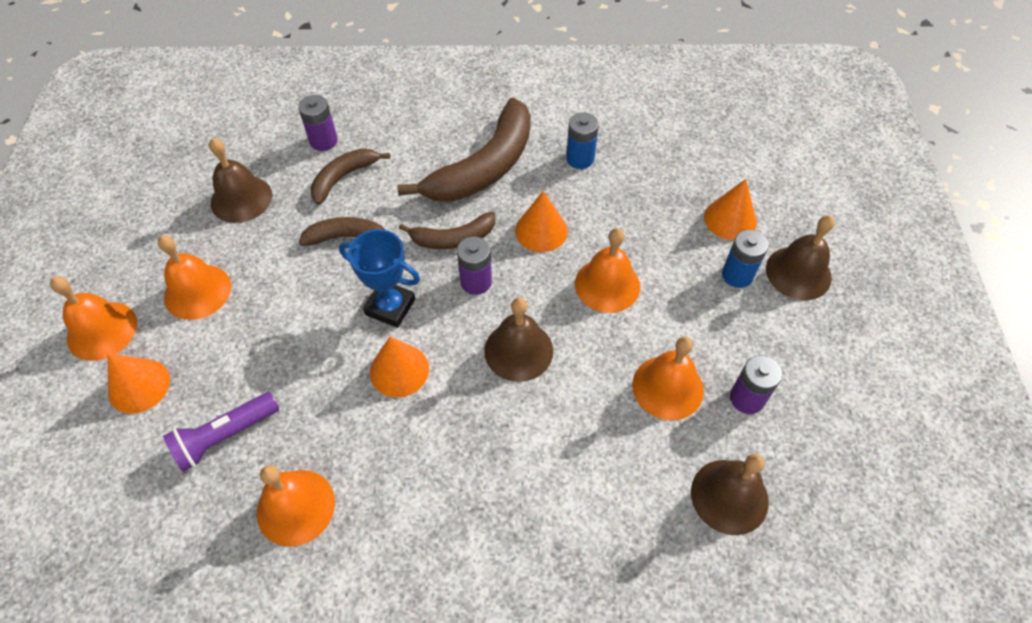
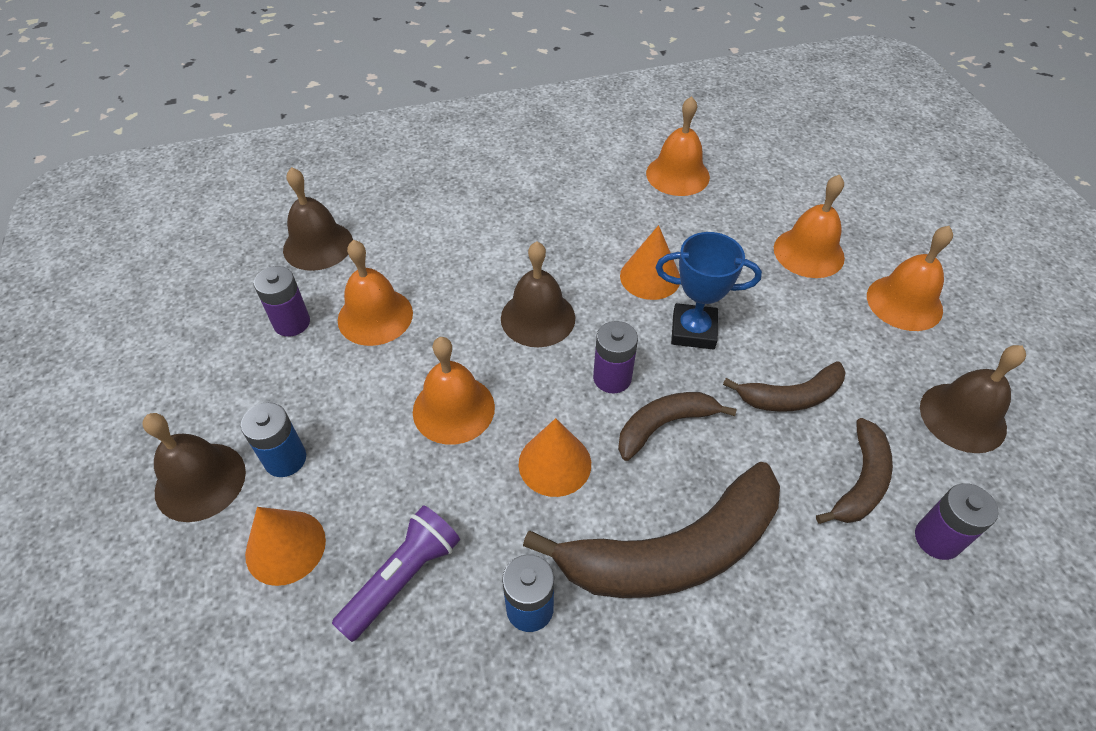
camera: 165 degrees right, 5 degrees down
(102, 330) = (956, 251): orange bell -> orange bell (808, 252)
(139, 386) = (875, 219): orange cone -> none
(225, 436) = (769, 202): purple flashlight -> purple flashlight (403, 578)
(484, 167) = (673, 551): brown banana -> brown banana turned 135 degrees counterclockwise

